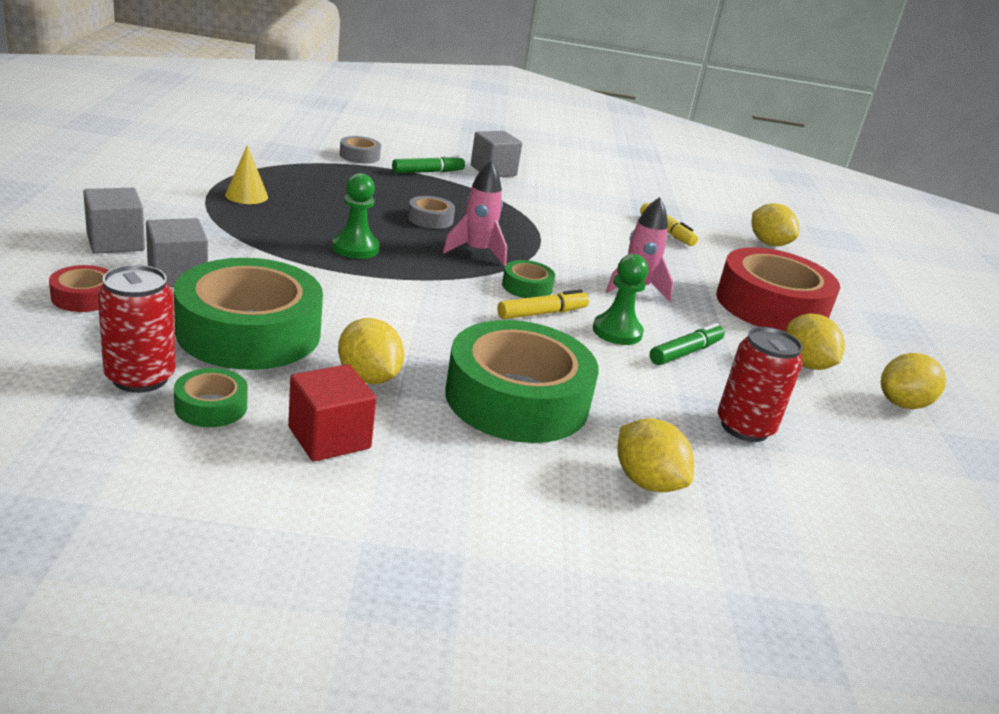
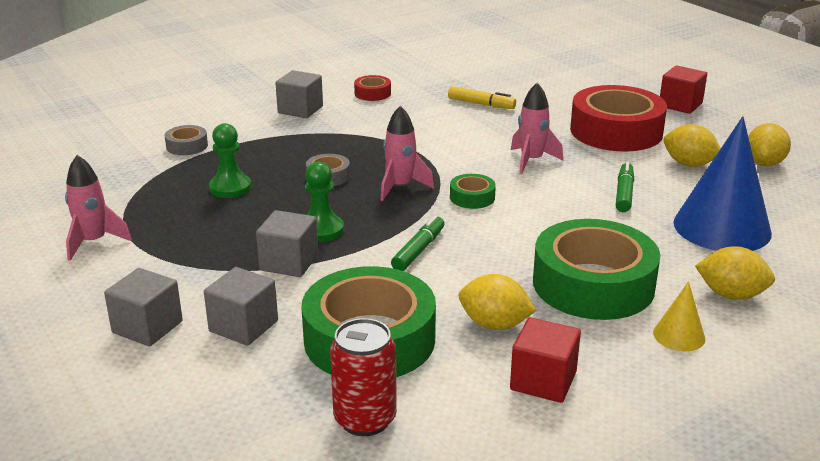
camera: 30 degrees left, 0 degrees up
(84, 297) = (212, 385): red tape -> red tape (372, 93)
(182, 180) = (94, 242): none -> pink rocket
(211, 406) = (443, 408): green tape -> none
(246, 195) = (168, 229): yellow cone -> yellow cone (679, 335)
(289, 255) = (289, 263): none -> grey cube
(428, 172) = (259, 135): green marker -> green marker (418, 250)
(542, 313) = (511, 213): yellow marker -> none
(617, 332) = (570, 201): green pawn -> green pawn (230, 188)
(744, 427) = (722, 227): red can -> blue cone
(768, 243) = (548, 82): yellow lemon -> none
(888, 317) = (680, 105): none -> red cube

